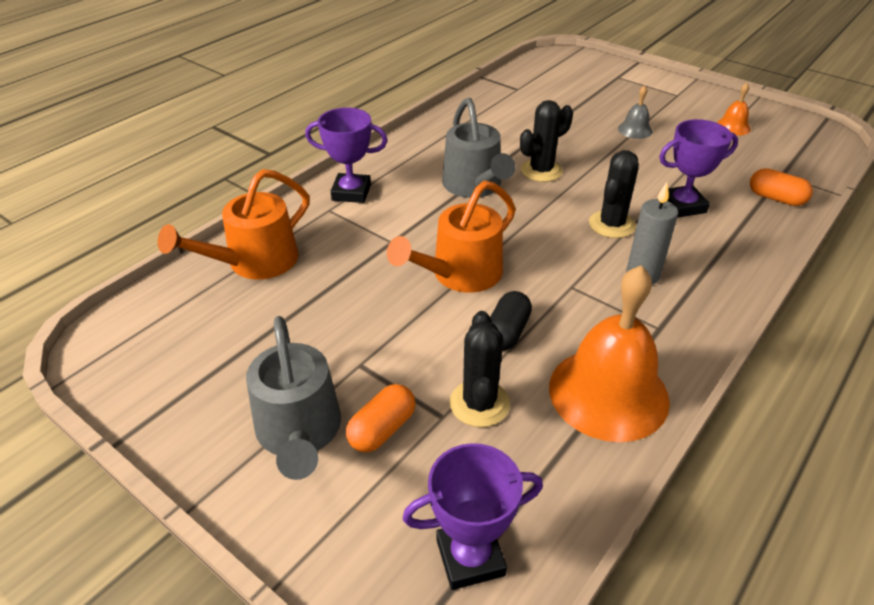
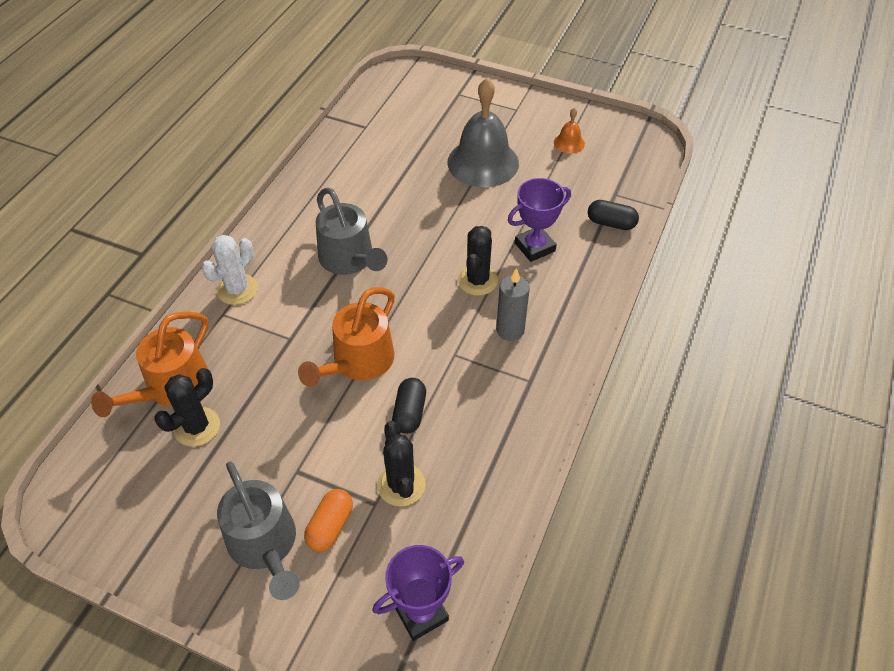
camera: 15 degrees left, 10 degrees up
(351, 192) = (237, 289): purple trophy -> white cactus
(541, 171) = (406, 229): black cactus -> black cactus (197, 427)
(608, 393) = (498, 452): orange bell -> none
(635, 130) = (483, 162): grey bell -> grey bell, size x2.25
(776, 198) = (611, 223): orange capsule -> black capsule

